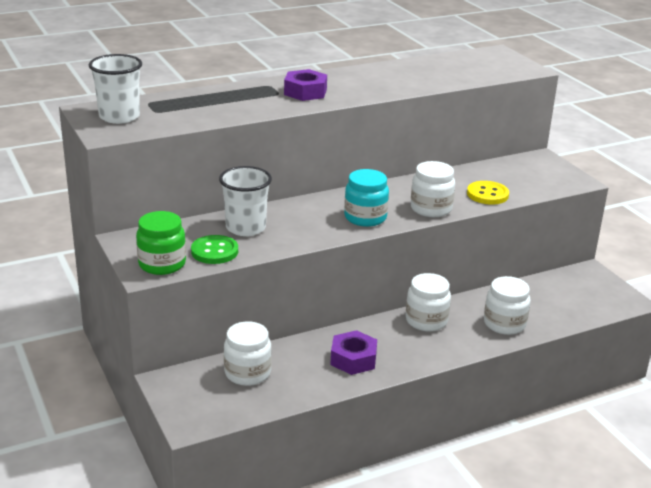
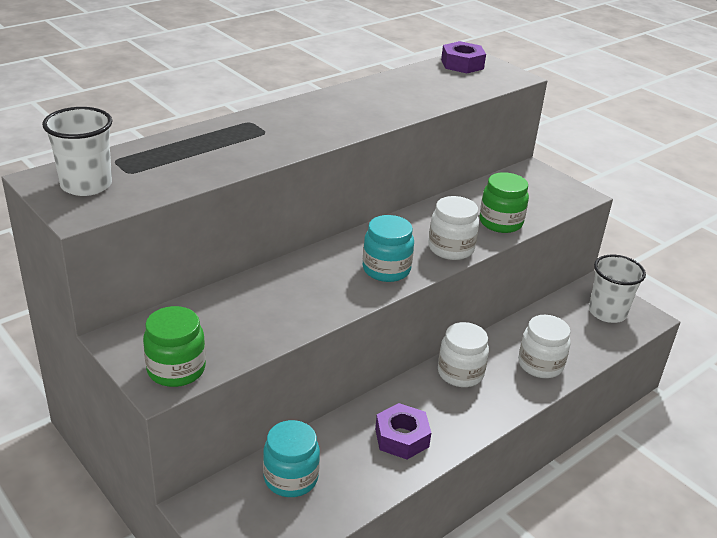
camera: 15 degrees left, 5 degrees up
(214, 251) = (233, 341): green button -> none
(245, 228) = (258, 302): white cup -> white cup (607, 312)
(247, 373) = (291, 478): white jar -> turquoise jar
(305, 92) = (295, 127): purple nut -> purple nut (462, 64)
(487, 194) = (500, 222): yellow button -> green jar

